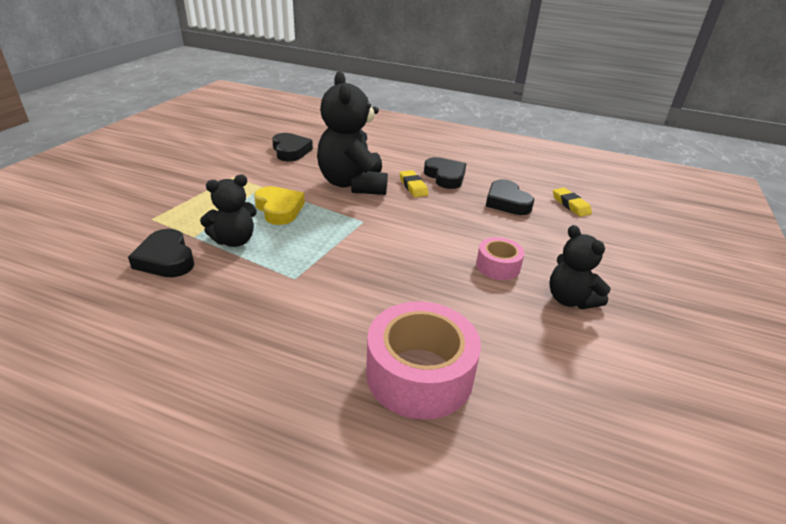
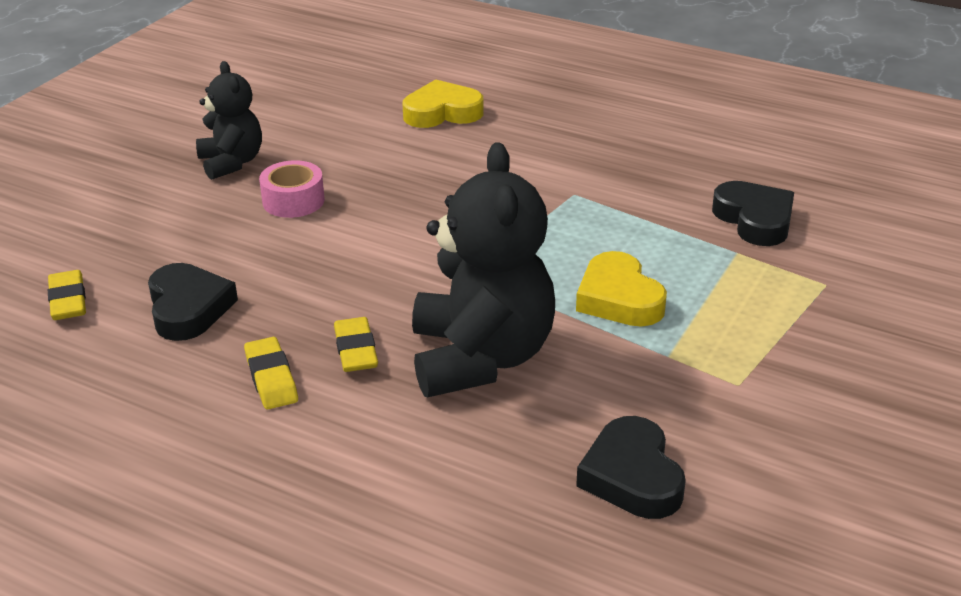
camera: 170 degrees left, 0 degrees up
(234, 240) = (673, 244): black teddy bear -> none
(419, 374) = (442, 112): pink tape -> yellow heart
(445, 177) = (271, 378): black heart -> yellow eraser

